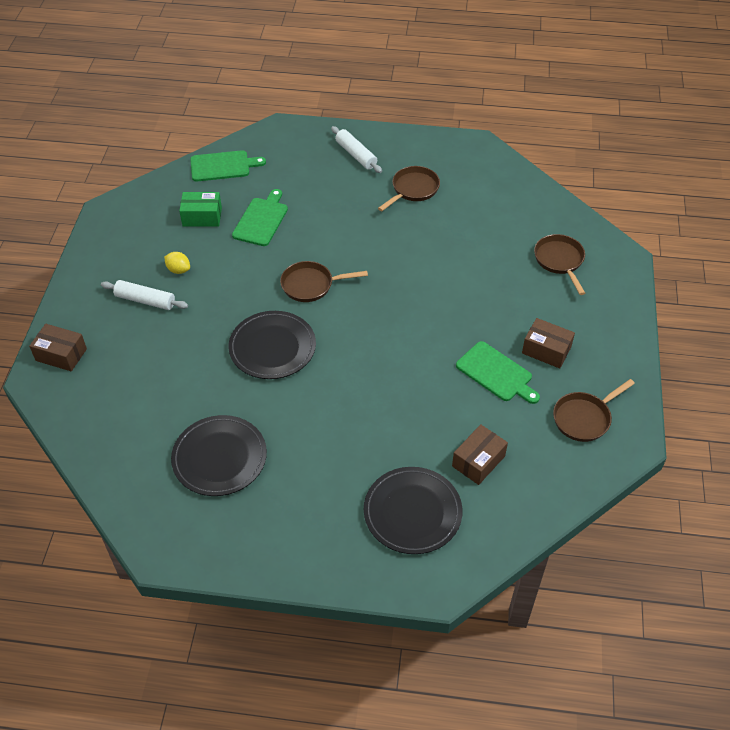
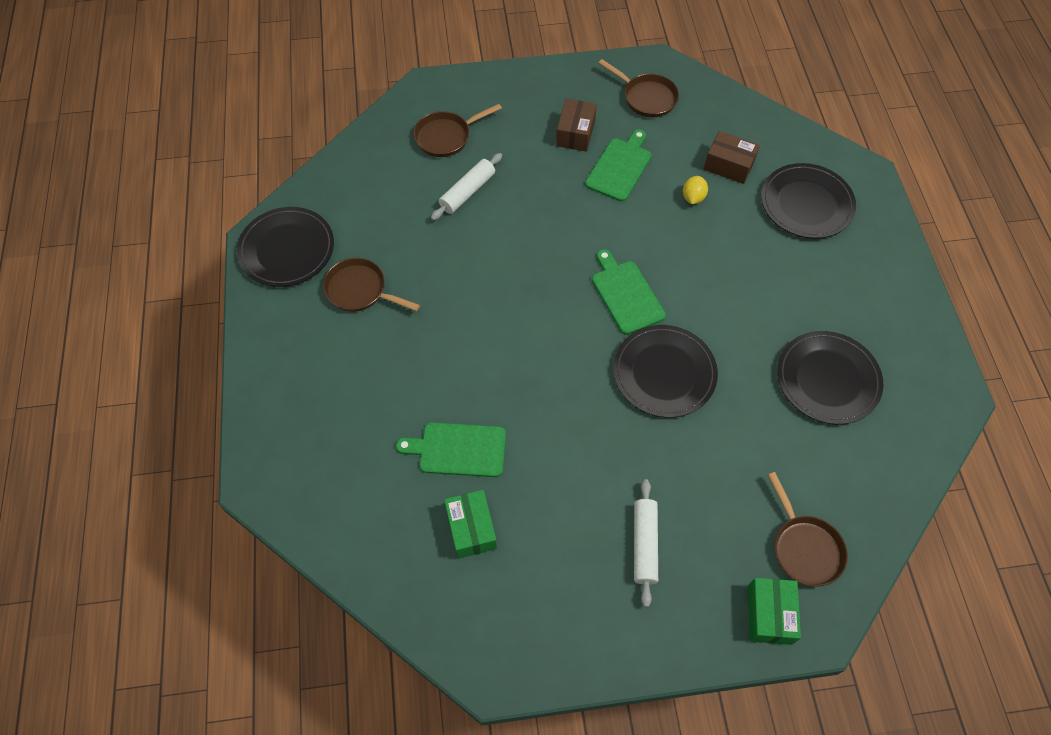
camera: 105 degrees left, 10 degrees up
(61, 354) = (769, 614): brown box -> green box
(178, 270) = (579, 522): yellow lemon -> yellow lemon (693, 197)
(223, 166) = (358, 537): green cutting board -> green cutting board (626, 294)
(311, 285) = (555, 360): brown pan -> brown pan (804, 548)
(356, 155) = (303, 369): white rolling pin -> white rolling pin (467, 192)
(463, 157) = (287, 249): none -> black plate

